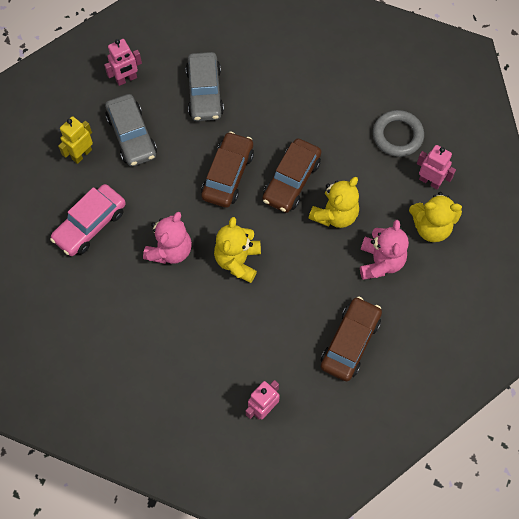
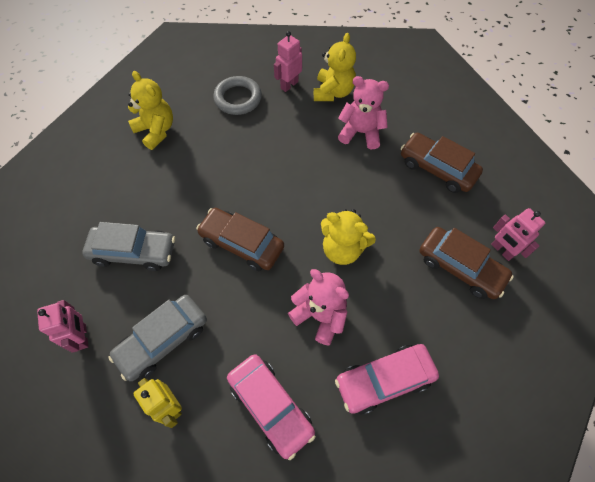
camera: 80 degrees left, 5 degrees down
(121, 308) = (384, 380): none -> pink car
(131, 136) = (163, 340): grey car -> grey car turned 150 degrees clockwise
(291, 180) = (263, 188): brown car -> brown car (460, 267)
(335, 214) = (307, 158): yellow teddy bear -> yellow teddy bear (156, 131)

